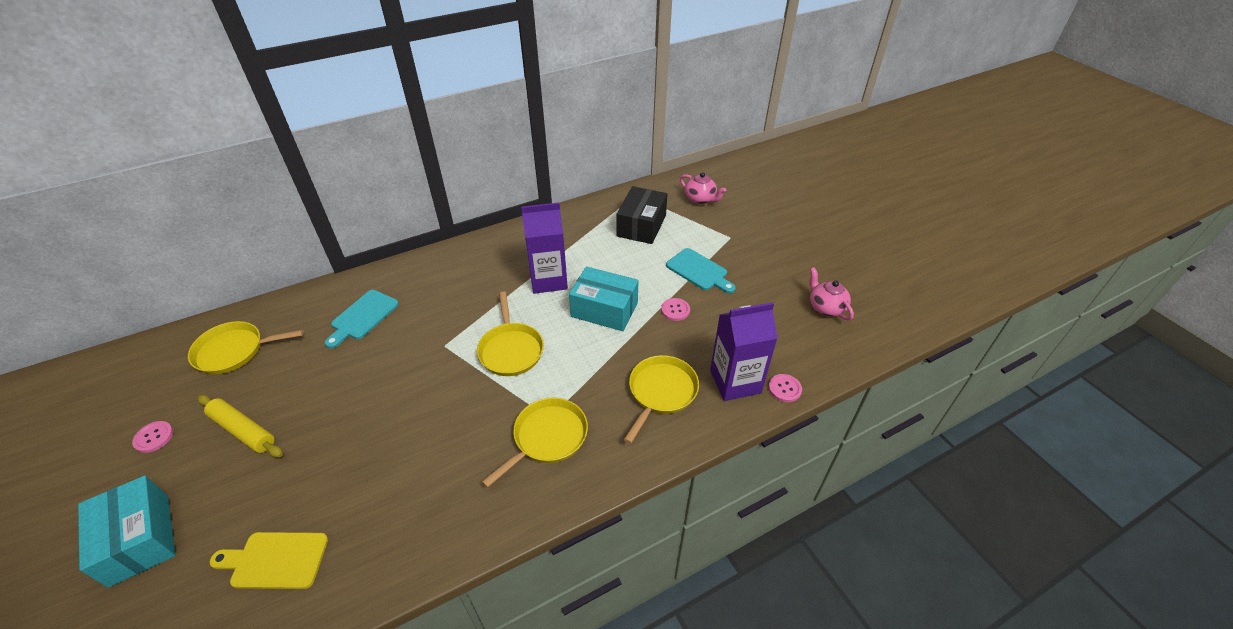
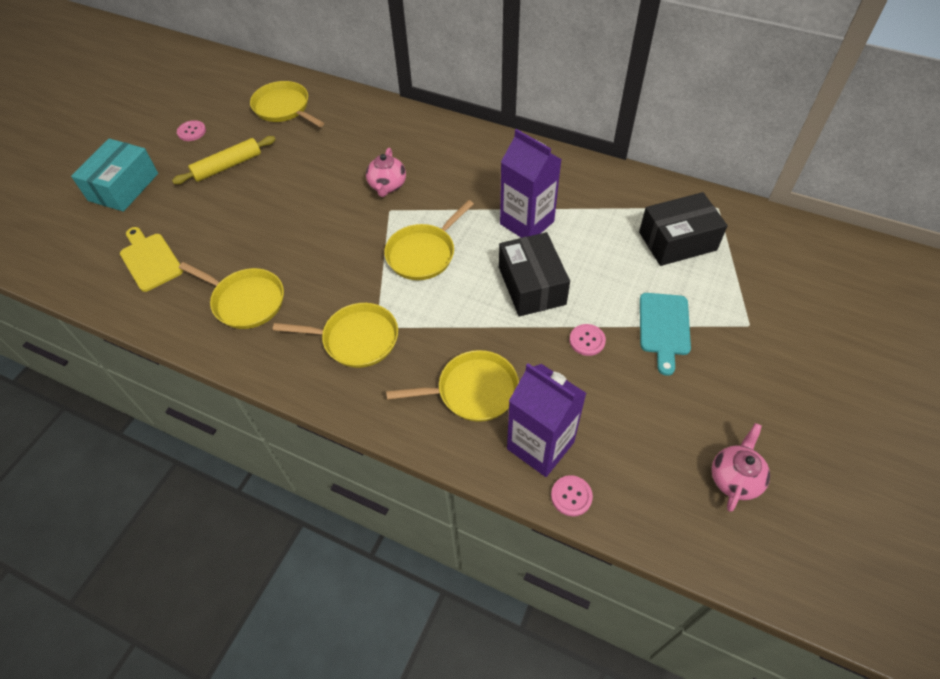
camera: 55 degrees right, 10 degrees up
(243, 430) = (228, 166): yellow rolling pin -> yellow rolling pin turned 60 degrees clockwise
(362, 317) = (373, 144): turquoise cutting board -> none
(423, 498) = (246, 301): none -> yellow pan
(604, 309) = (531, 286): turquoise box -> black box
(700, 199) = (780, 263): pink teapot -> pink teapot (387, 186)

